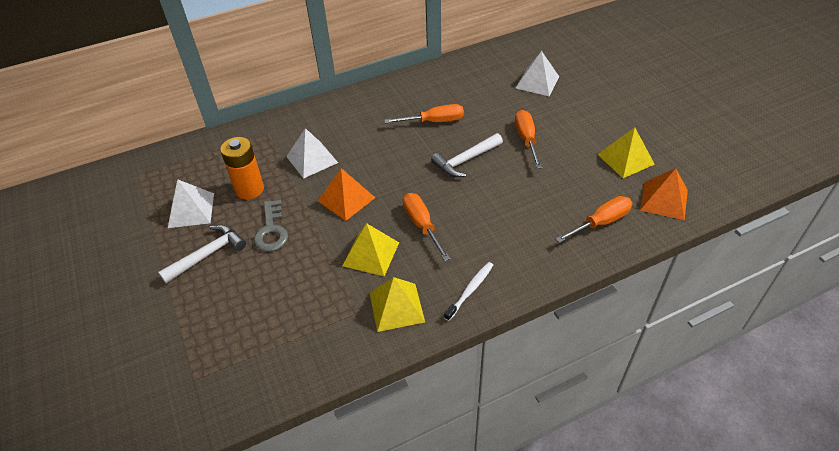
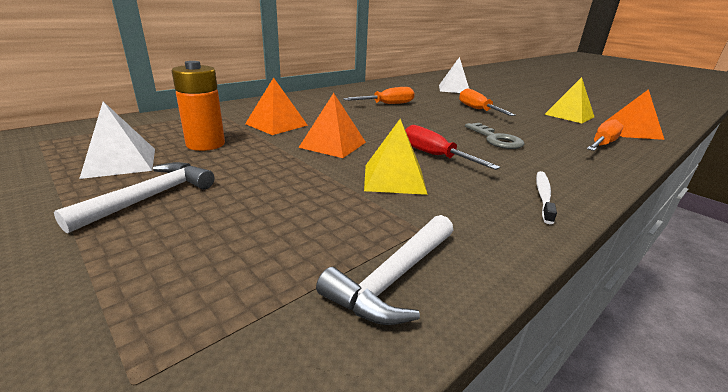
camera: 20 degrees left, 20 degrees down
(271, 230) = (247, 170): grey key -> grey key (495, 139)
(312, 159) = (276, 124): white pyramid -> orange pyramid
(396, 307) = (470, 219): yellow pyramid -> none
(422, 225) = (435, 156): orange screwdriver -> red screwdriver
(466, 160) = (437, 120): white hammer -> white hammer (394, 278)

